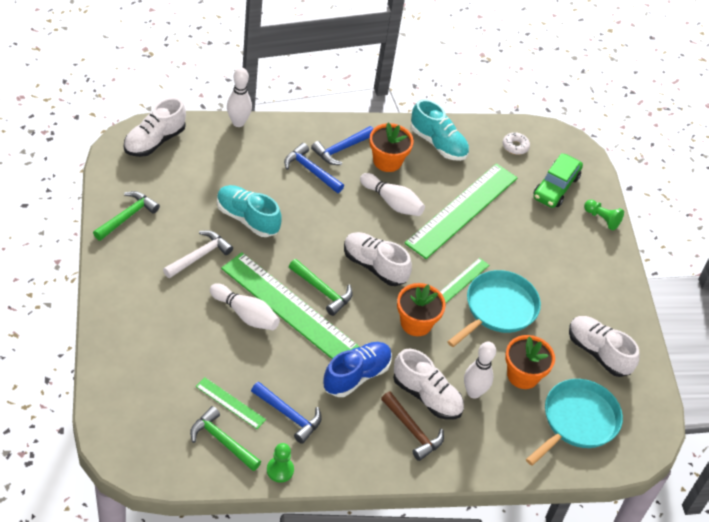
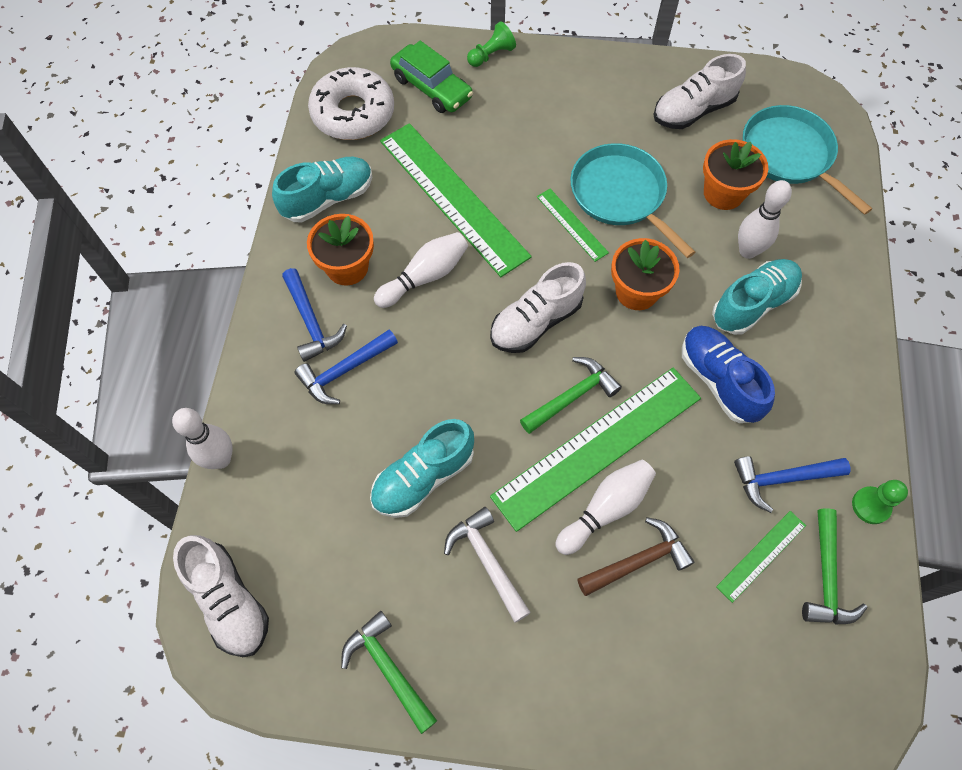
camera: 70 degrees left, 15 degrees up
(222, 441) = (826, 577): green hammer -> green hammer turned 45 degrees counterclockwise
(289, 415) = (782, 479): blue hammer -> blue hammer turned 150 degrees counterclockwise
(412, 431) = (805, 331): brown hammer -> brown hammer (638, 561)
(426, 396) = (753, 304): white shoe -> turquoise shoe
(515, 146) = (353, 113): white donut -> white donut, size x2.26

